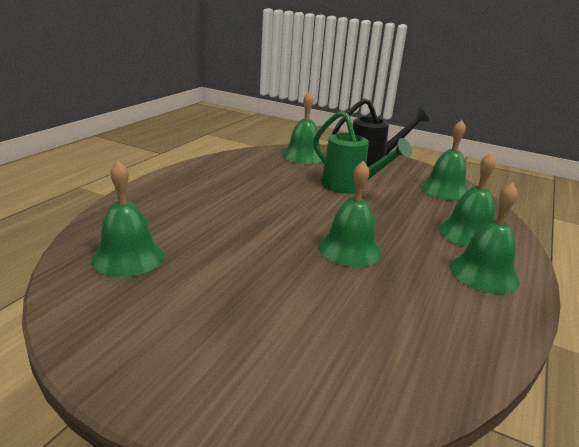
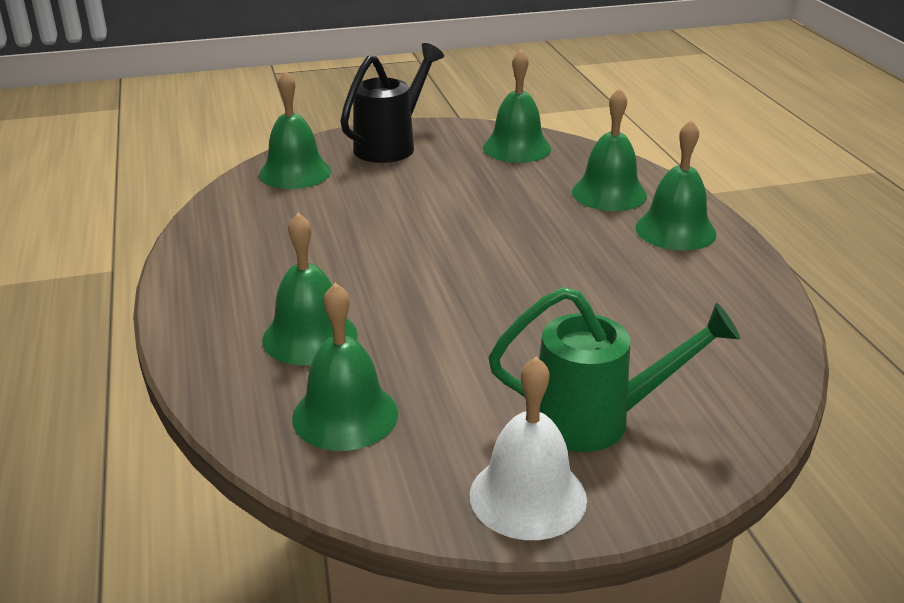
camera: 40 degrees left, 5 degrees up
(123, 353) = (528, 496): none -> white bell
(350, 187) = (421, 193): green watering can -> green watering can (598, 420)
(350, 249) = (539, 270): green bell -> green bell (310, 337)

